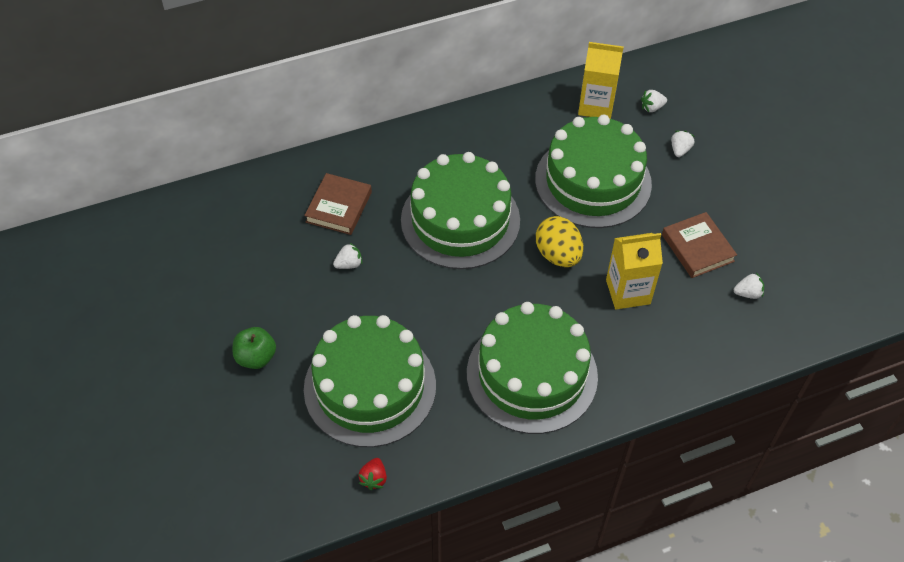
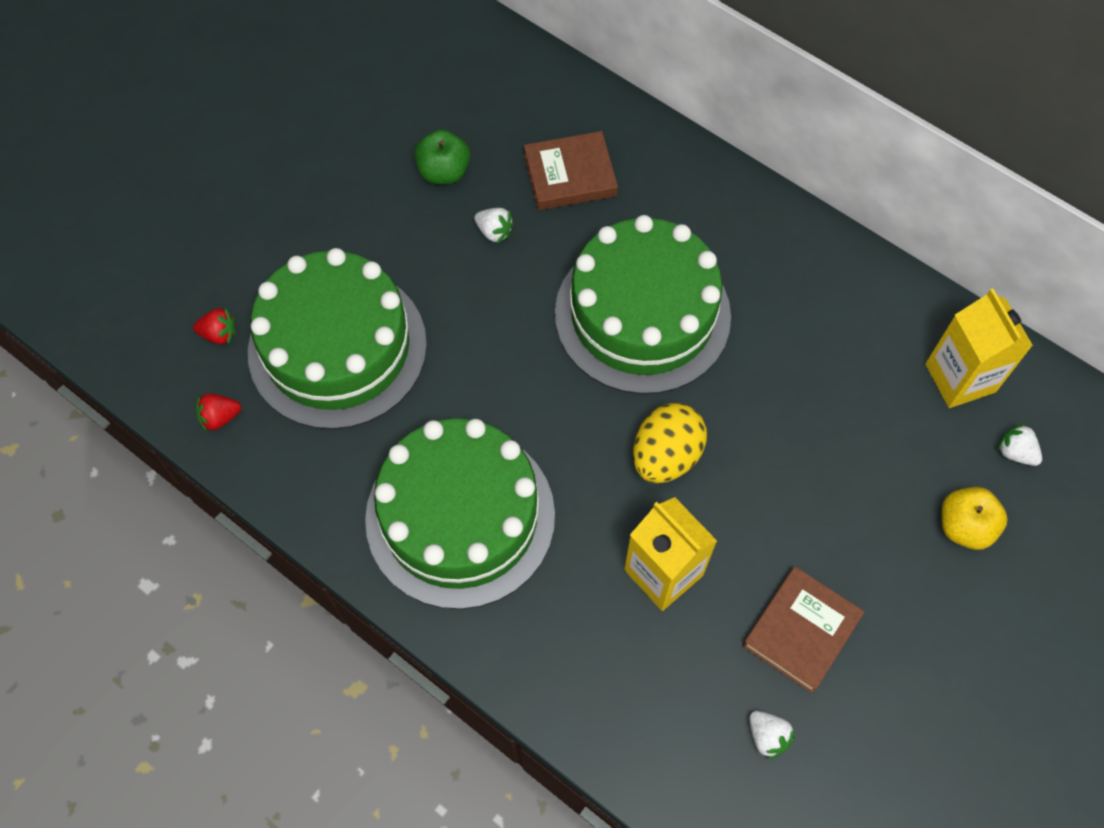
camera: 60 degrees right, 10 degrees up
(256, 357) = (309, 213): green apple -> green apple (444, 172)
(310, 452) = (219, 334): none -> red strawberry
(593, 181) = (820, 439): green cake -> none
(680, 150) = (964, 526): white strawberry -> yellow apple

